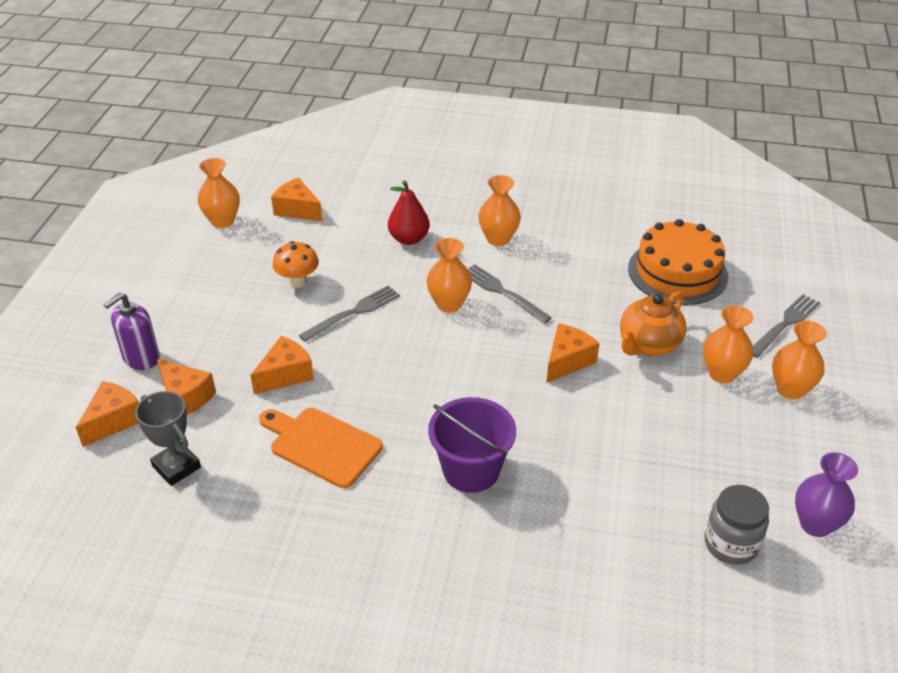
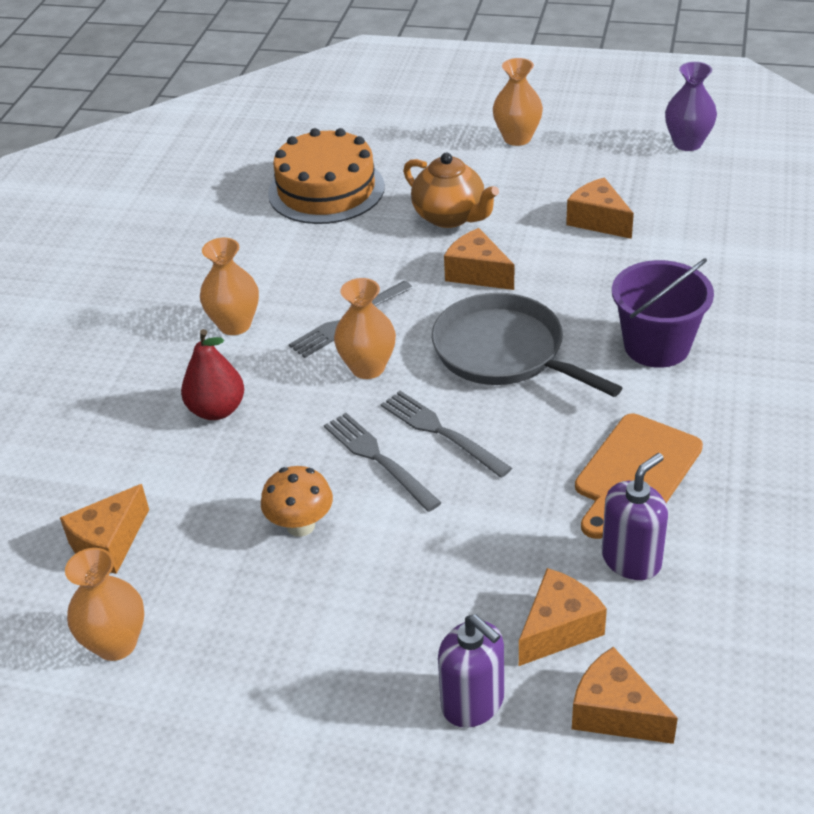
camera: 85 degrees left, 0 degrees up
(176, 467) = (695, 618): grey trophy -> none
(236, 437) = (631, 559): none -> purple soap dispenser
(285, 375) = (507, 520): orange cheese -> orange cheese (598, 221)
(465, 375) = (504, 352): none -> grey pan
(722, 374) = (496, 174): orange vase -> none
(731, 544) = (721, 188): grey jar -> none
(785, 324) = (419, 131): grey fork -> grey fork (440, 431)

